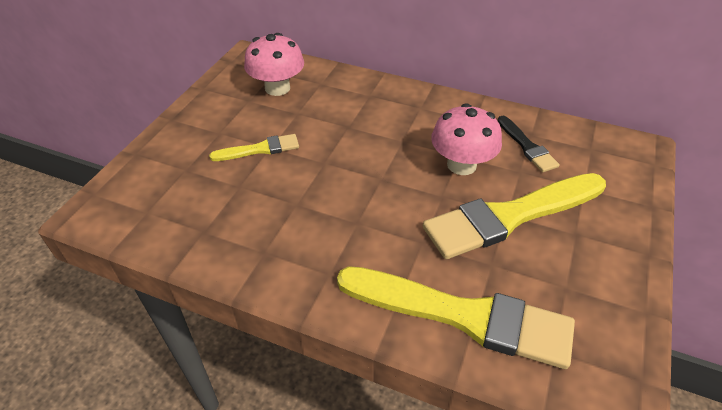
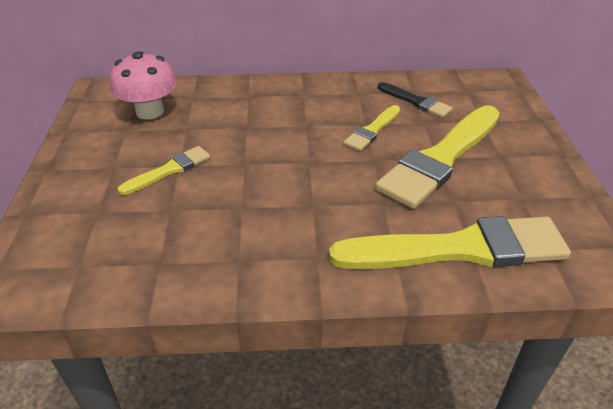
camera: 25 degrees left, 5 degrees down
(461, 165) = (372, 130): pink mushroom -> yellow brush

